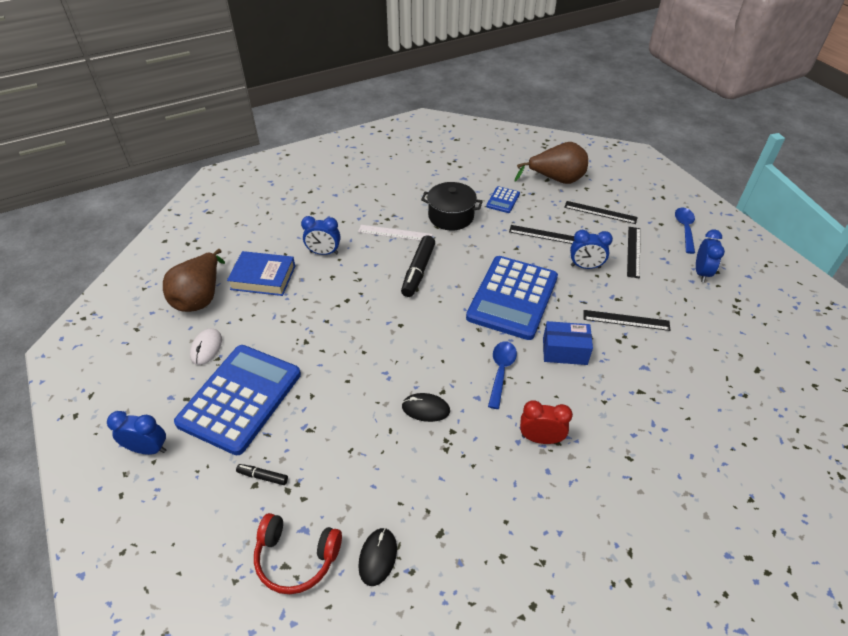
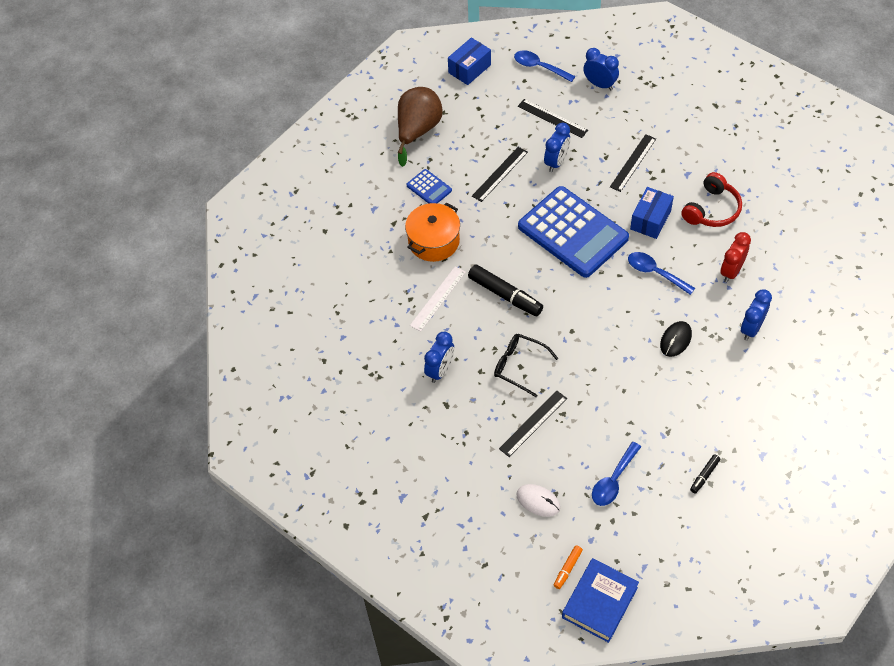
camera: 65 degrees left, 10 degrees up
(136, 387) = (567, 569): none -> orange marker
(148, 449) = (646, 563): blue clock -> blue clock (751, 328)
(200, 297) = (461, 498): brown pear -> none
(240, 398) = (613, 480): blue calculator -> blue spoon
(263, 277) = (455, 434): blue book -> blue book (599, 602)
(296, 557) = (784, 465): red headphones -> red headphones (712, 209)
(346, 299) = (519, 366): none -> black glasses
(377, 557) = (799, 410): black mouse -> none
(451, 216) = (434, 241): black pot -> orange pot
(600, 212) = (486, 118): black ruler -> black ruler (533, 423)
(644, 190) = (469, 69): none -> blue box

